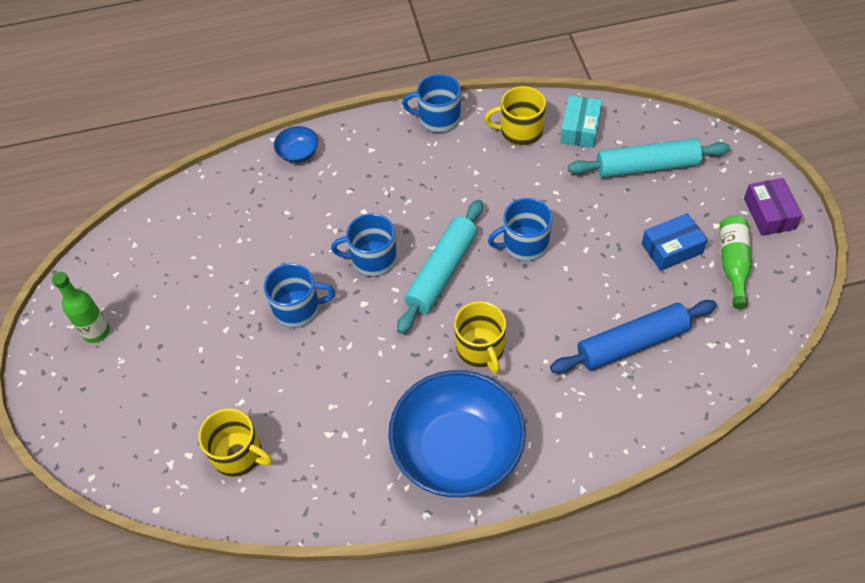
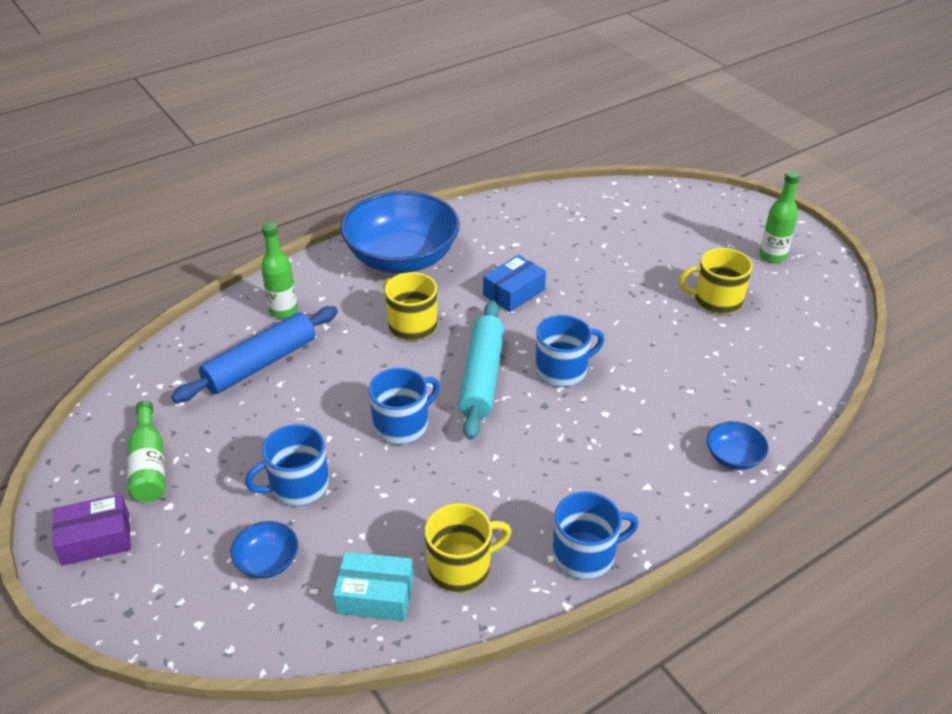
camera: 155 degrees right, 15 degrees down
(239, 454) = (578, 218): yellow mug -> yellow mug (716, 300)
(298, 308) = (606, 313): blue mug -> blue mug (298, 486)
(580, 129) = (375, 595): turquoise box -> turquoise box turned 75 degrees counterclockwise
(601, 407) = (283, 311): none -> green bottle
(646, 166) = (267, 562): turquoise rolling pin -> blue bowl
(671, 248) = (225, 464): blue box -> blue box (514, 292)
(769, 213) = (96, 539): purple box -> purple box turned 75 degrees counterclockwise

